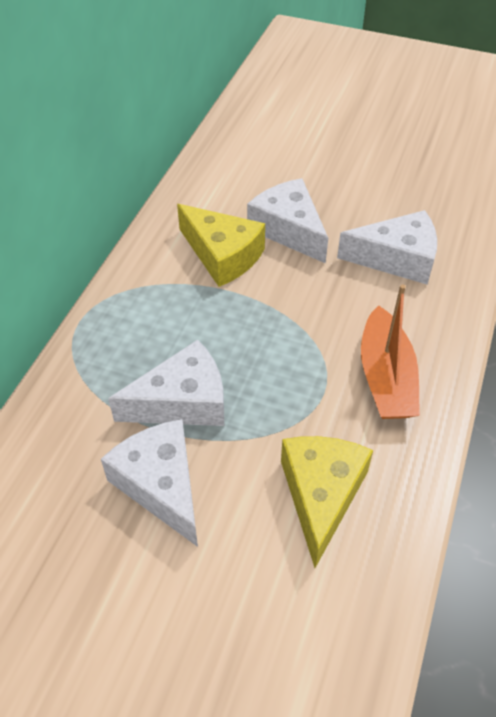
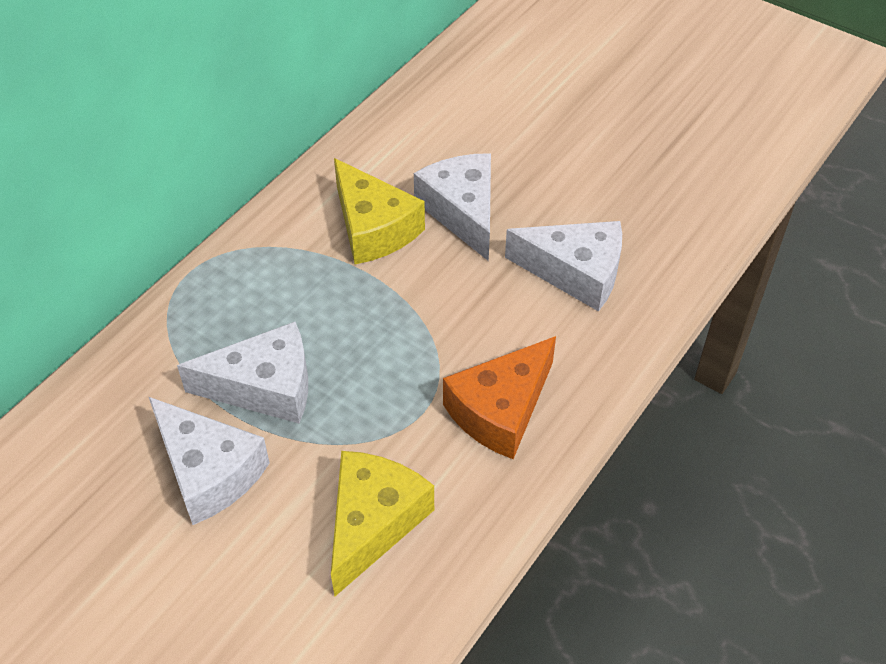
camera: 15 degrees right, 0 degrees up
(161, 485) = (209, 471): white cheese -> white cheese turned 150 degrees clockwise
(386, 377) = (500, 410): orange boat -> orange cheese

